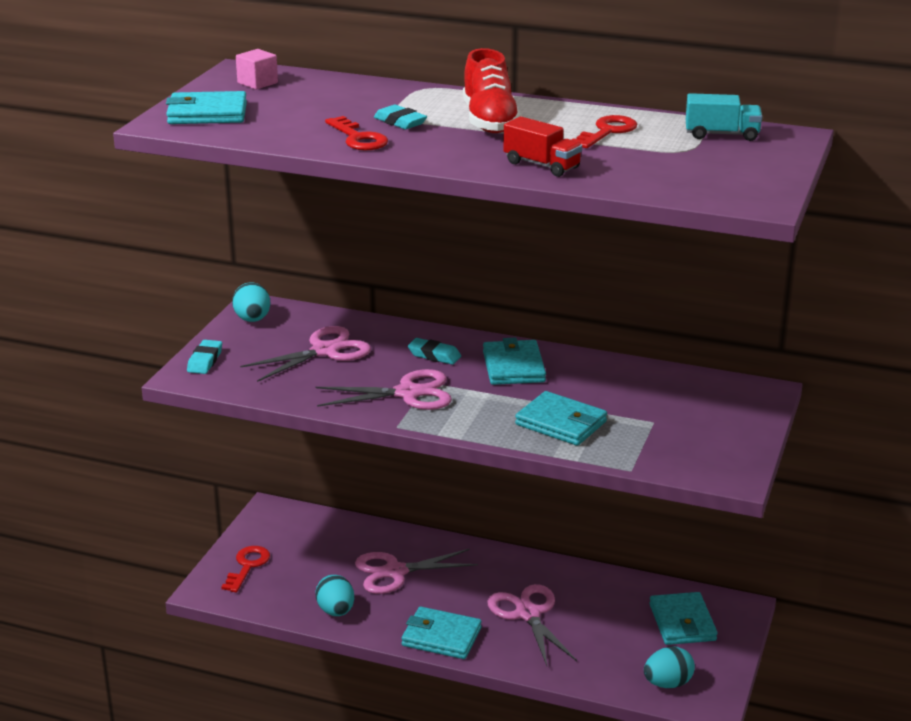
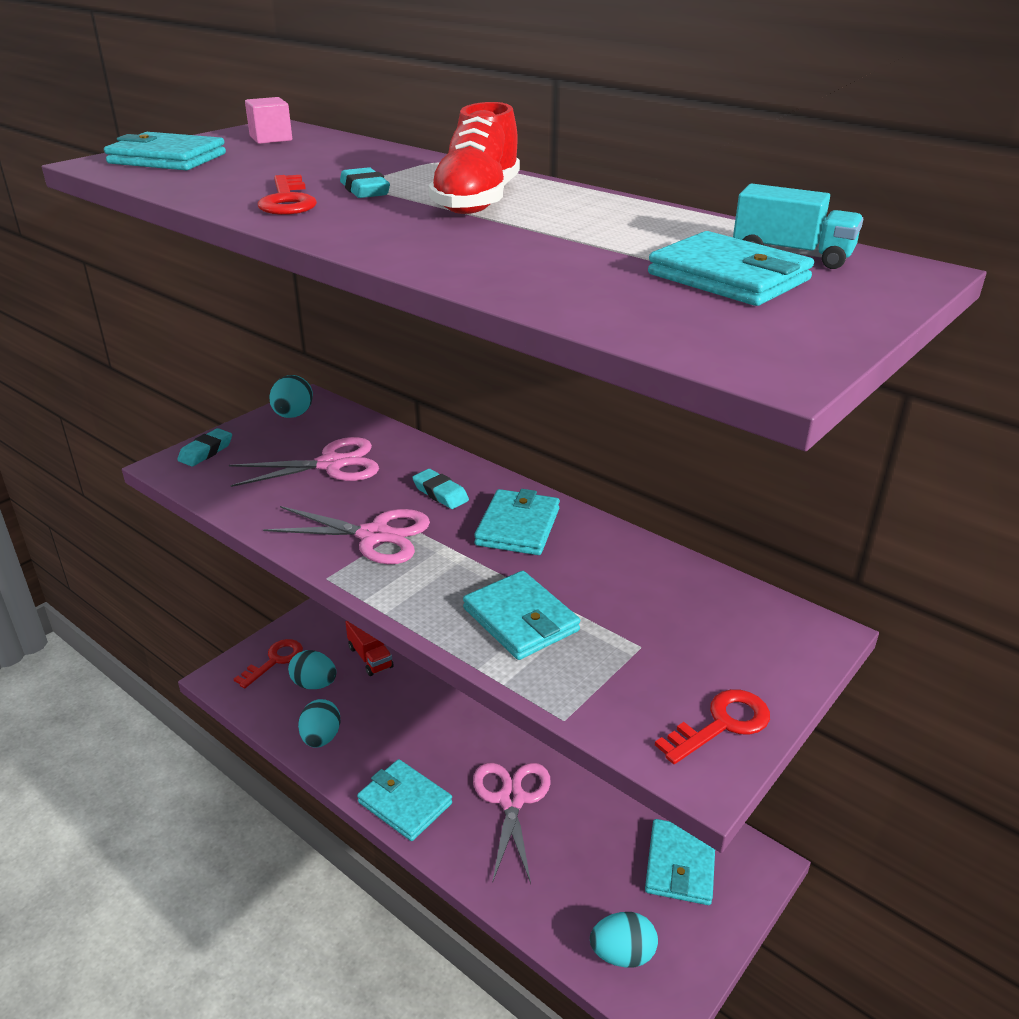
camera: 20 degrees right, 5 degrees up
(299, 575) = (314, 684): none -> turquoise egg
(395, 572) = (406, 705): pink scissors -> none
(541, 165) = (476, 261): red truck -> red truck (370, 657)
(607, 132) = (622, 231): red key -> red key (722, 724)
(697, 155) = (728, 277): none -> turquoise wallet

